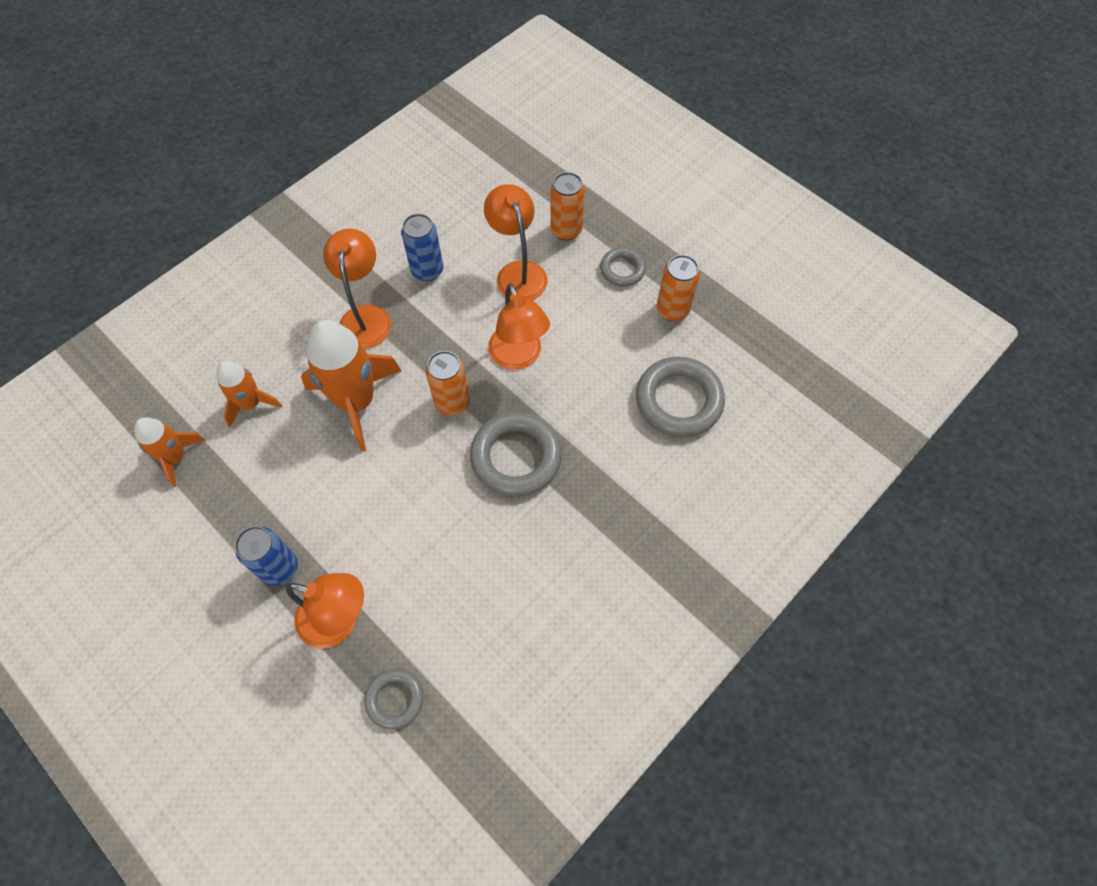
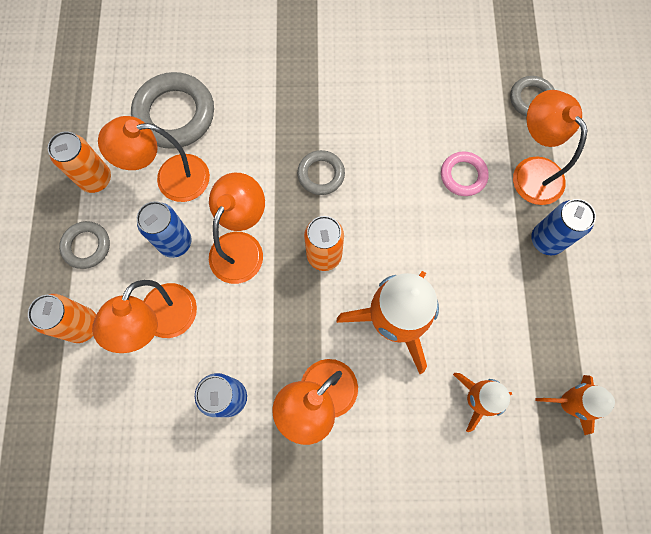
camera: 135 degrees left, 10 degrees up
(397, 561) = (463, 175): none -> pink ring
(516, 457) = (321, 174): grey ring -> grey ring, size x0.56
(567, 321) = (175, 242): none -> blue can
(622, 356) = (171, 179): none -> orange lamp

